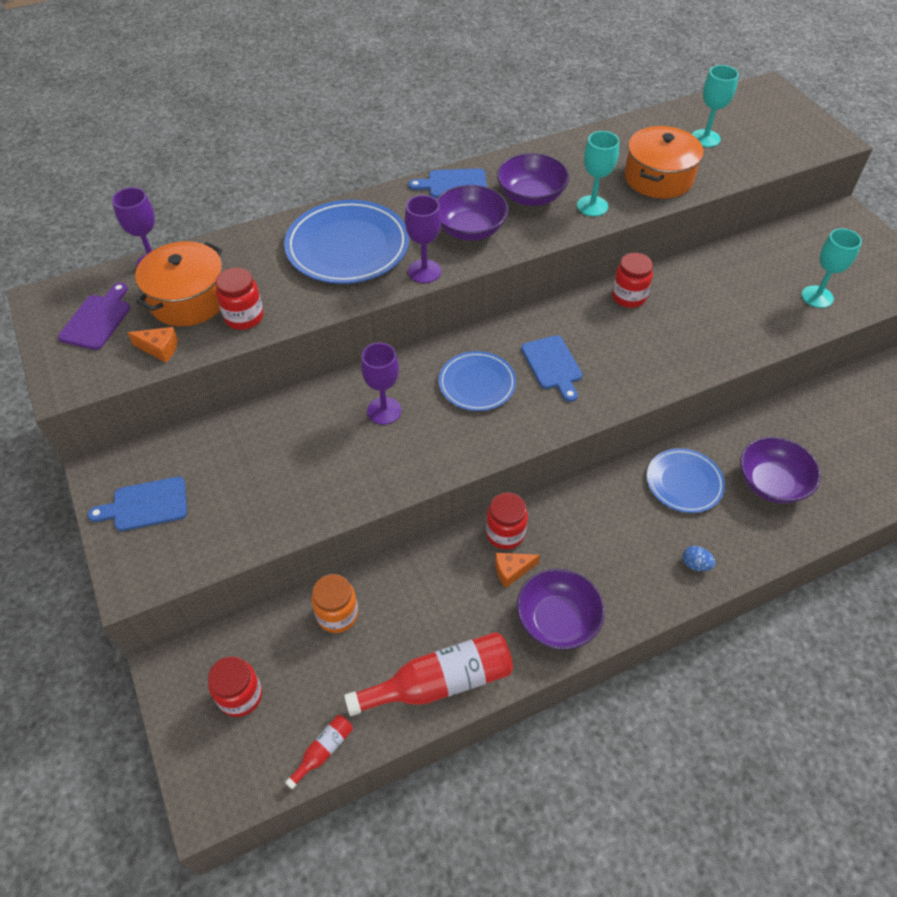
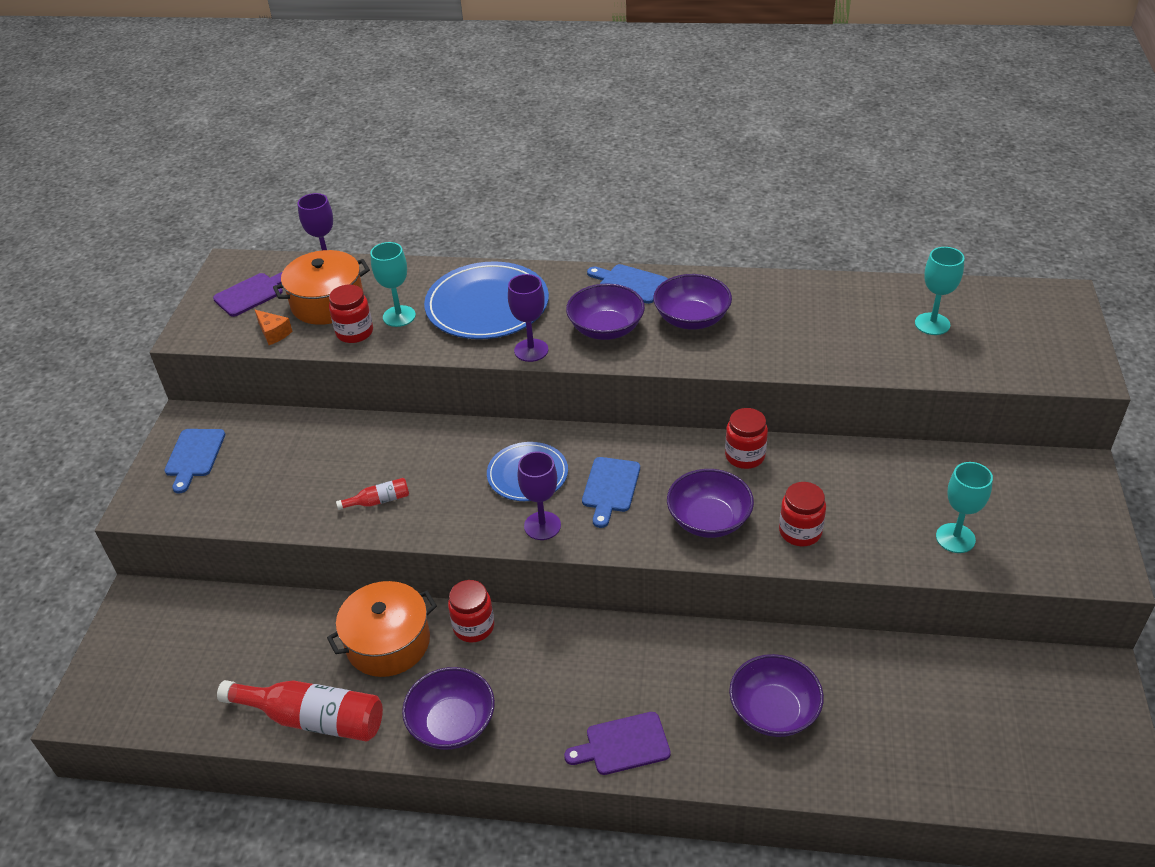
camera: 35 degrees right, 10 degrees down
(146, 505) = (194, 456): blue cutting board -> blue cutting board turned 105 degrees counterclockwise
(240, 696) = (165, 645): red jar -> red jar (800, 532)
(323, 751) = (185, 720): red bottle -> red bottle (379, 501)
(337, 614) = (283, 622): orange jar -> none
(384, 411) = (429, 463): purple goblet -> purple goblet (542, 526)
(512, 571) = (451, 661): orange cheese -> none
(592, 206) = (743, 348): turquoise goblet -> turquoise goblet (399, 316)
(647, 357) = (709, 520): none -> purple bowl
(658, 178) = (839, 345): orange pot -> orange pot (388, 642)
(684, 482) = (682, 665): blue plate -> none
(695, 564) = (623, 744): blue egg -> purple cutting board

